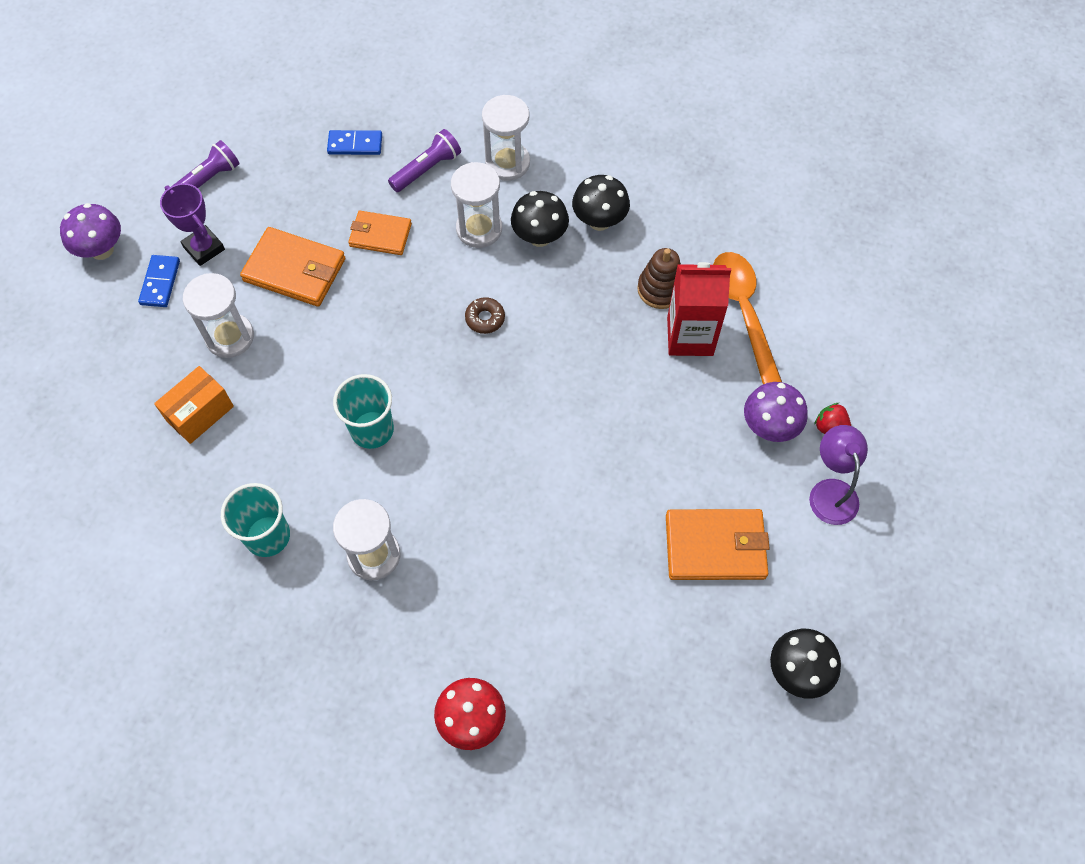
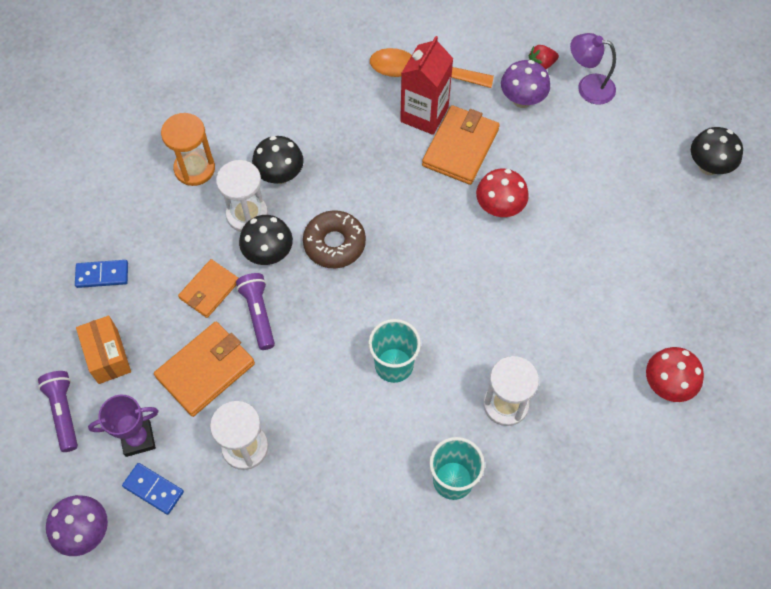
camera: 65 degrees left, 0 degrees up
(200, 413) = (310, 497): orange box -> orange box (108, 356)
(355, 144) = (102, 275): blue domino -> blue domino turned 60 degrees clockwise
(427, 169) = (163, 229): purple flashlight -> purple flashlight (258, 314)
(485, 318) = (334, 243): brown donut -> brown donut, size x1.78
(507, 163) = (194, 168): white hourglass -> orange hourglass
(599, 221) = (289, 128): black mushroom -> black mushroom (268, 253)
(611, 457) = (499, 207): none -> red mushroom
(660, 289) = (373, 115): brown stacking toy -> none
(715, 546) = (599, 173): orange wallet -> orange wallet (460, 147)

